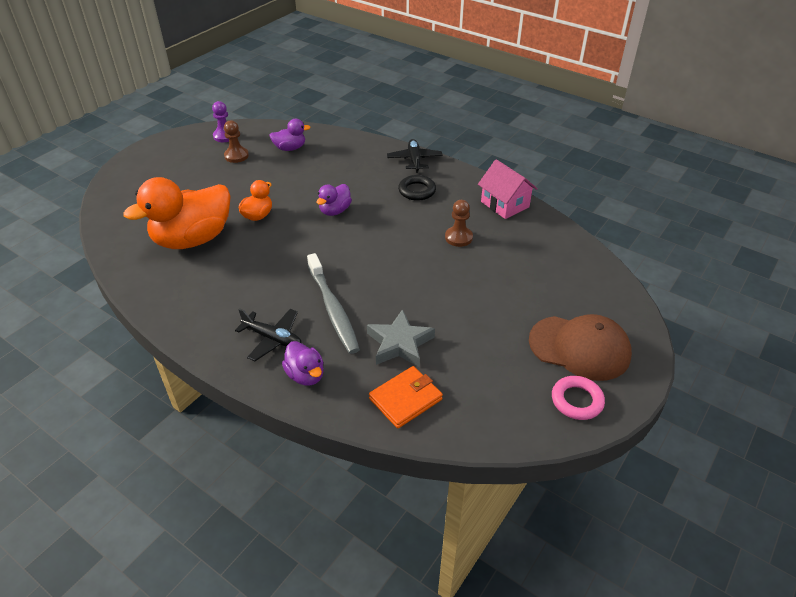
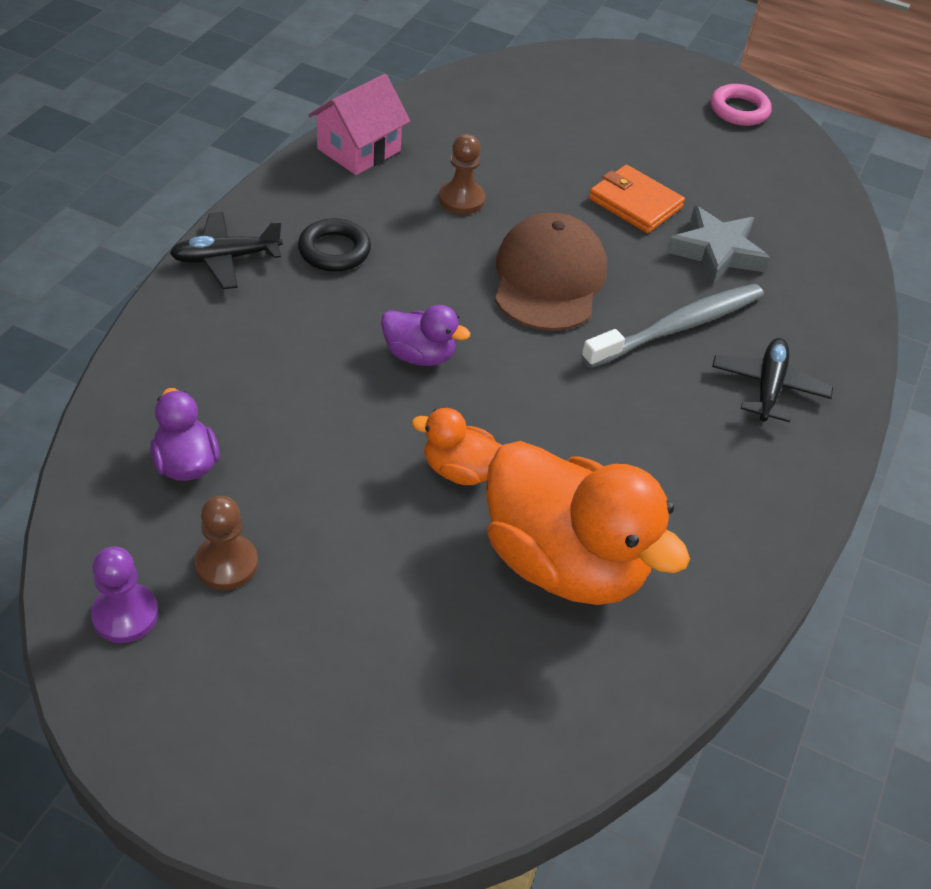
camera: 105 degrees left, 5 degrees up
(305, 375) = (817, 340): purple duck -> none
(405, 399) = (807, 242): orange wallet -> orange wallet (635, 203)
(580, 348) = (654, 101): brown cap -> brown cap (548, 278)

